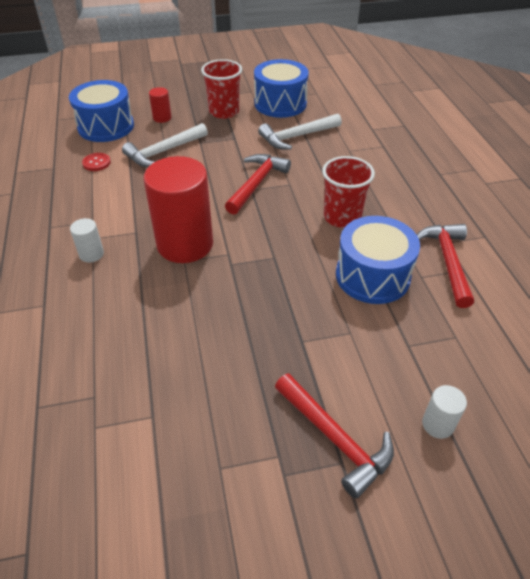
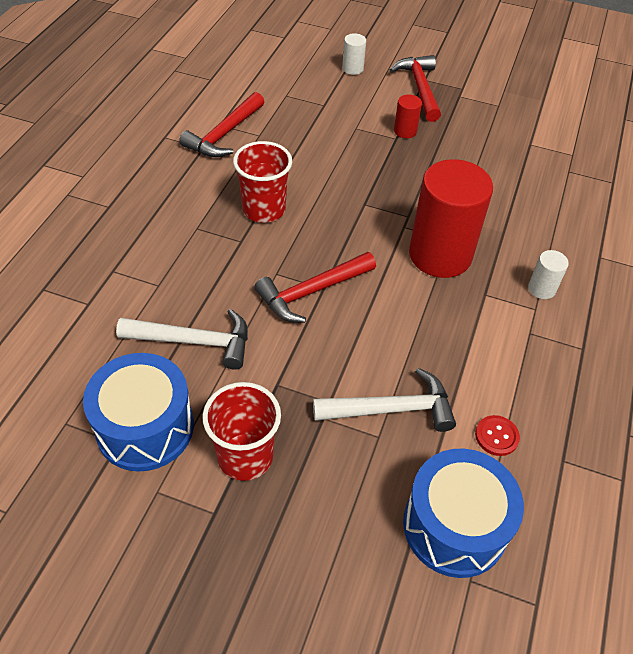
camera: 150 degrees left, 5 degrees up
(162, 118) = (352, 498): red cylinder -> red cylinder (405, 131)
(372, 276) = (296, 152): blue drum -> none

